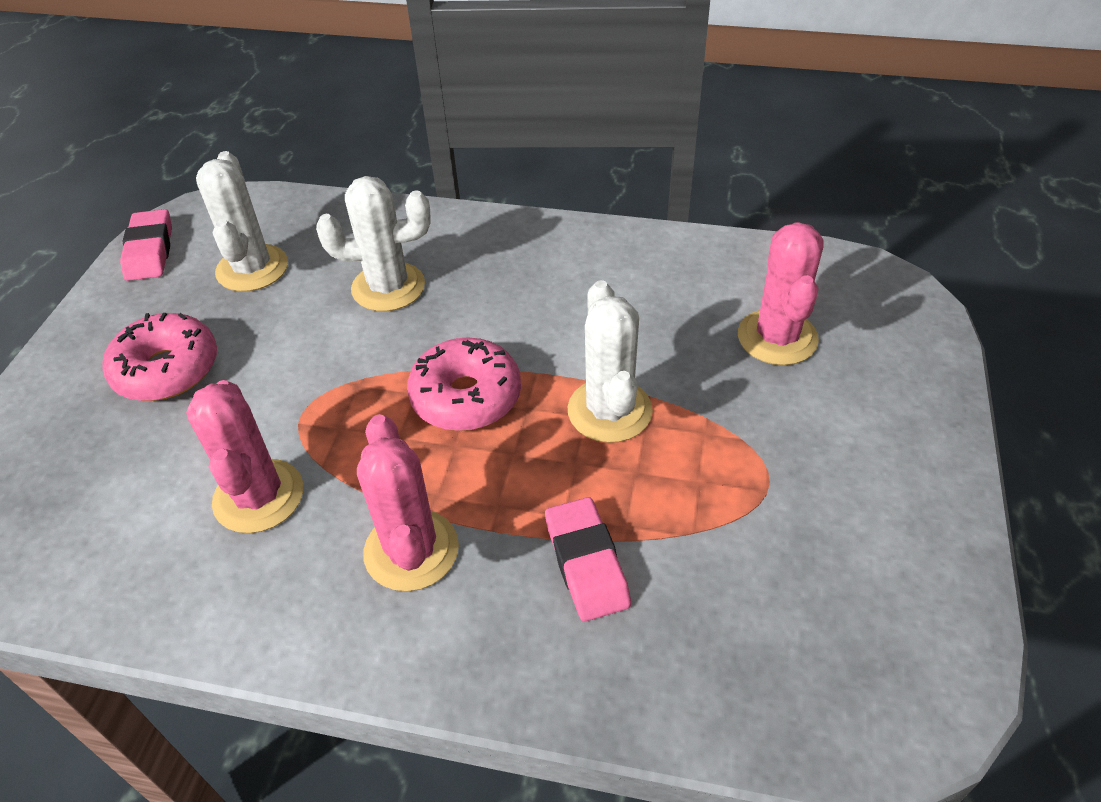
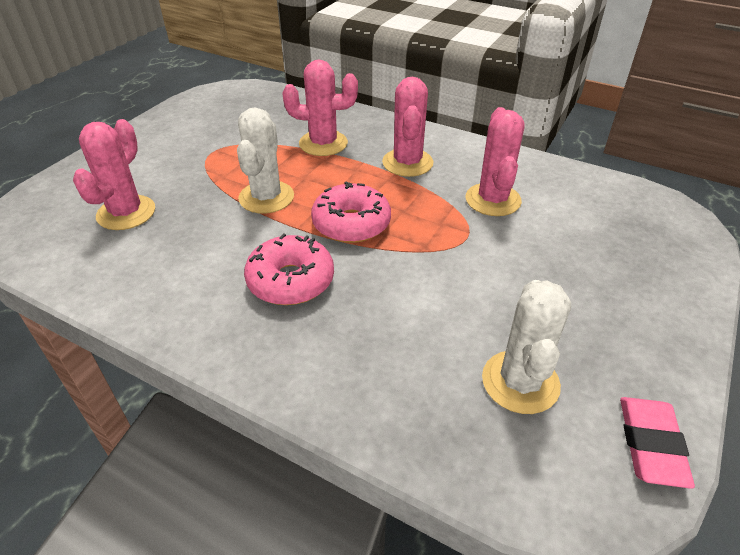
camera: 165 degrees left, 5 degrees down
(167, 369) = (579, 293): pink donut -> pink donut (290, 281)
(388, 287) = (385, 323): white cactus -> none
(586, 563) = (323, 143): pink eraser -> pink cactus

